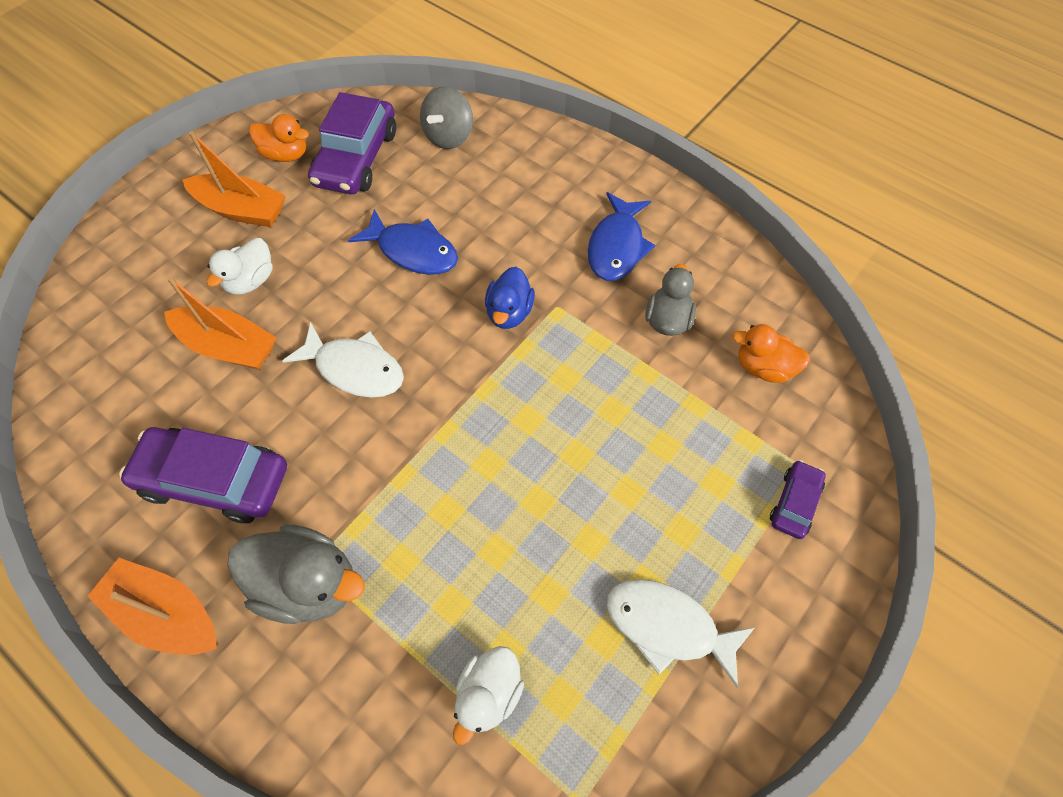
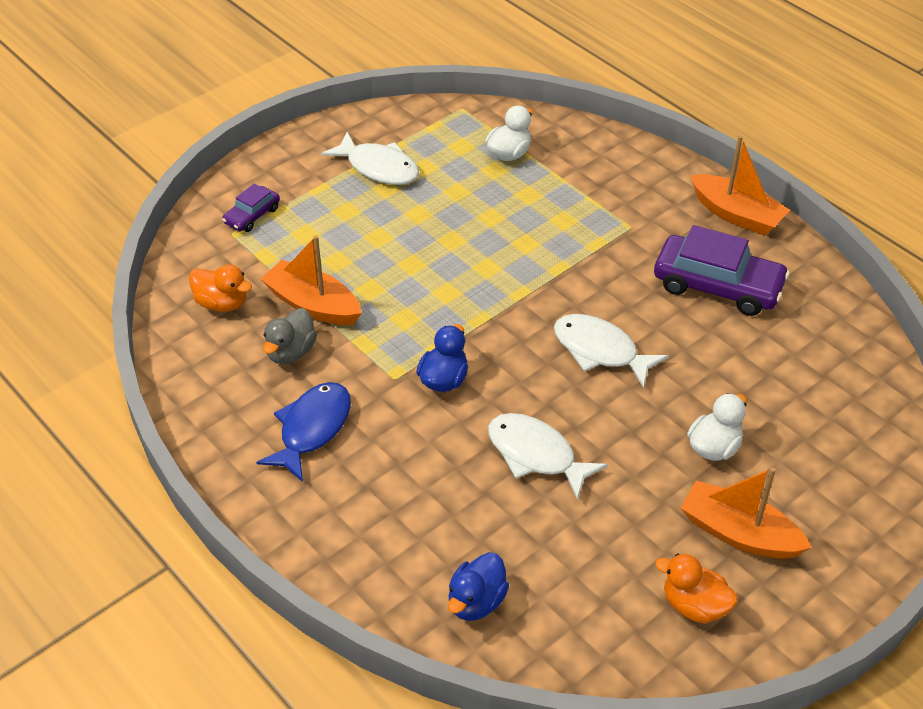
camera: 170 degrees left, 15 degrees down
(228, 346) = (725, 386): orange boat -> orange boat (313, 305)
(308, 584) = (633, 217): grey duck -> none
(356, 158) = (600, 586): purple car -> none
(413, 251) = (536, 455): blue fish -> white fish
(449, 136) = (476, 602): grey spinning top -> blue duck

